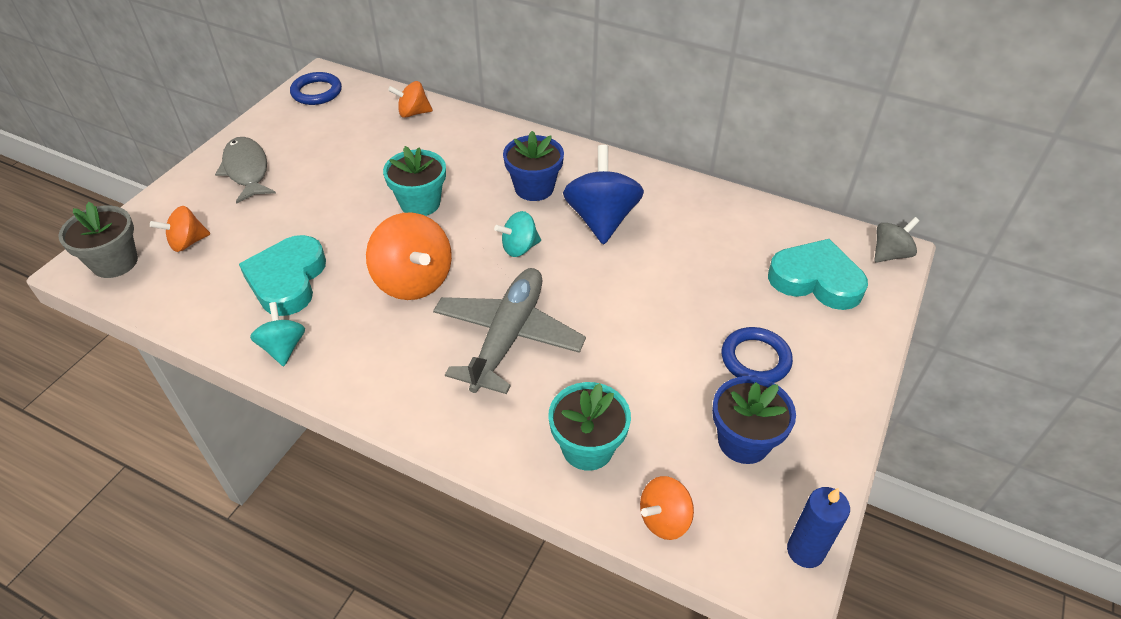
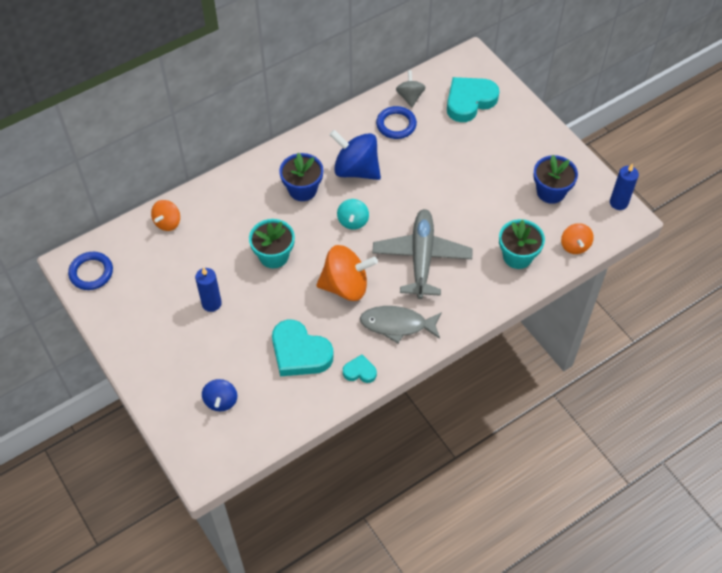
camera: 60 degrees left, 10 degrees up
(115, 262) = (212, 450): grey flower pot -> none
(187, 242) = (221, 401): orange spinning top -> blue spinning top
(247, 170) = (161, 345): grey fish -> grey fish (397, 325)
(283, 347) = (359, 371): turquoise spinning top -> turquoise heart
(322, 183) = (211, 303): none -> blue candle
(508, 336) = (421, 257): grey plane -> grey plane turned 45 degrees clockwise
(755, 359) = (505, 158): blue ring -> blue ring (396, 125)
(890, 254) = (472, 59): grey spinning top -> grey spinning top (410, 97)

